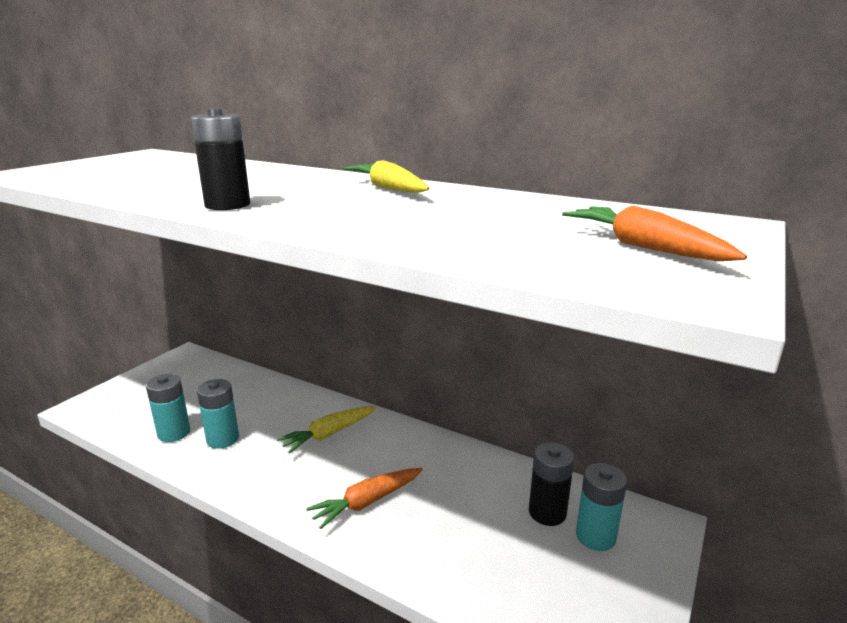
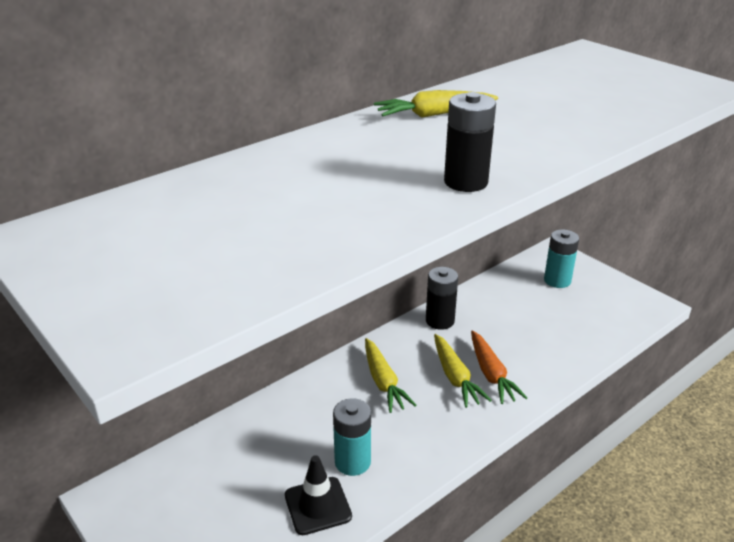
camera: 70 degrees left, 10 degrees up
(174, 433) = (318, 506): turquoise battery -> black traffic cone
(352, 477) = (455, 377): none -> yellow carrot
(547, 512) = (530, 292): black battery -> black battery (440, 321)
(643, 247) = (633, 78): orange carrot -> none

